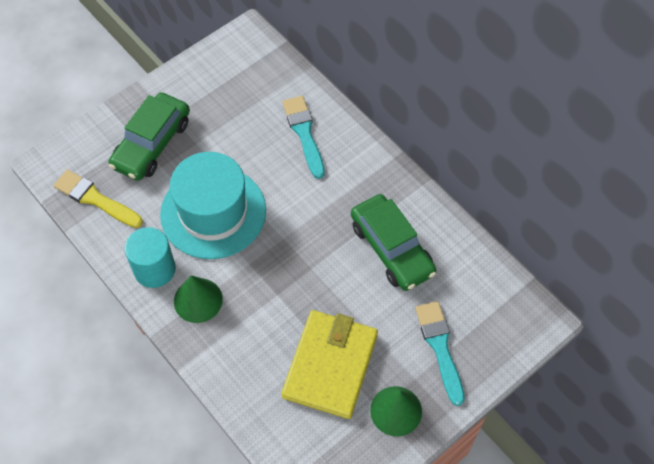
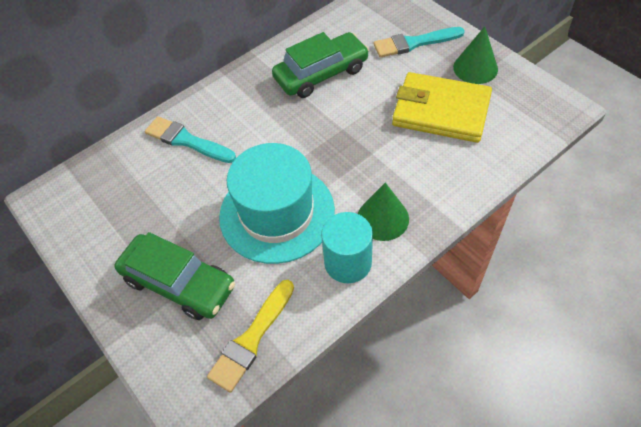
camera: 85 degrees left, 5 degrees down
(304, 134) = (187, 141): turquoise brush -> turquoise brush turned 45 degrees clockwise

